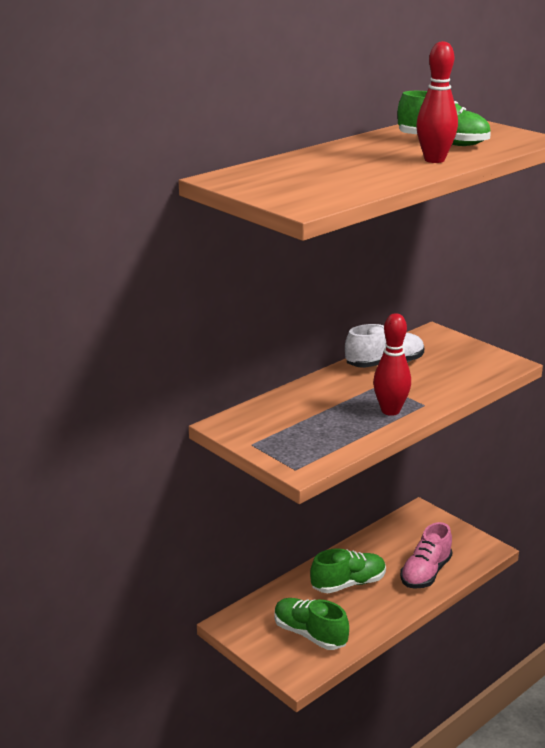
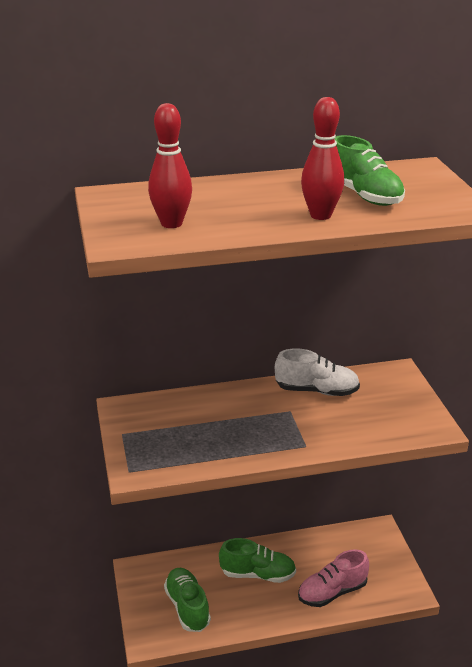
camera: 30 degrees right, 5 degrees up
(390, 411) = (269, 441): red bowling pin -> red bowling pin (171, 223)

